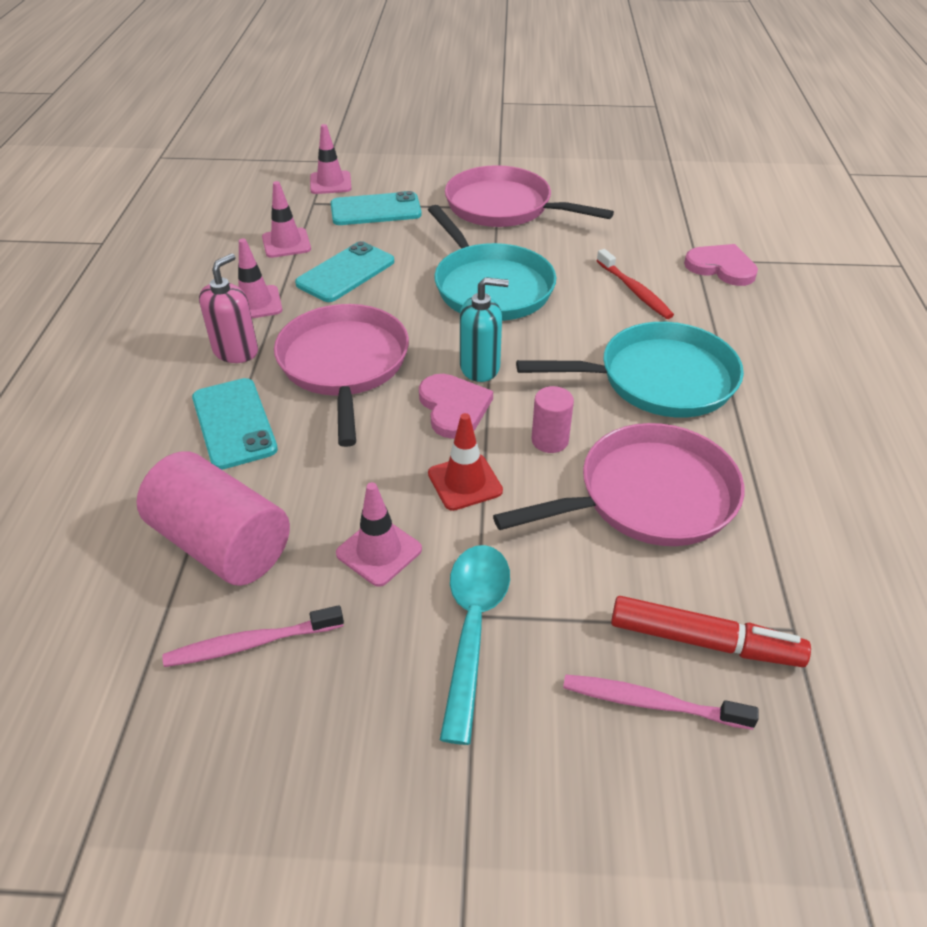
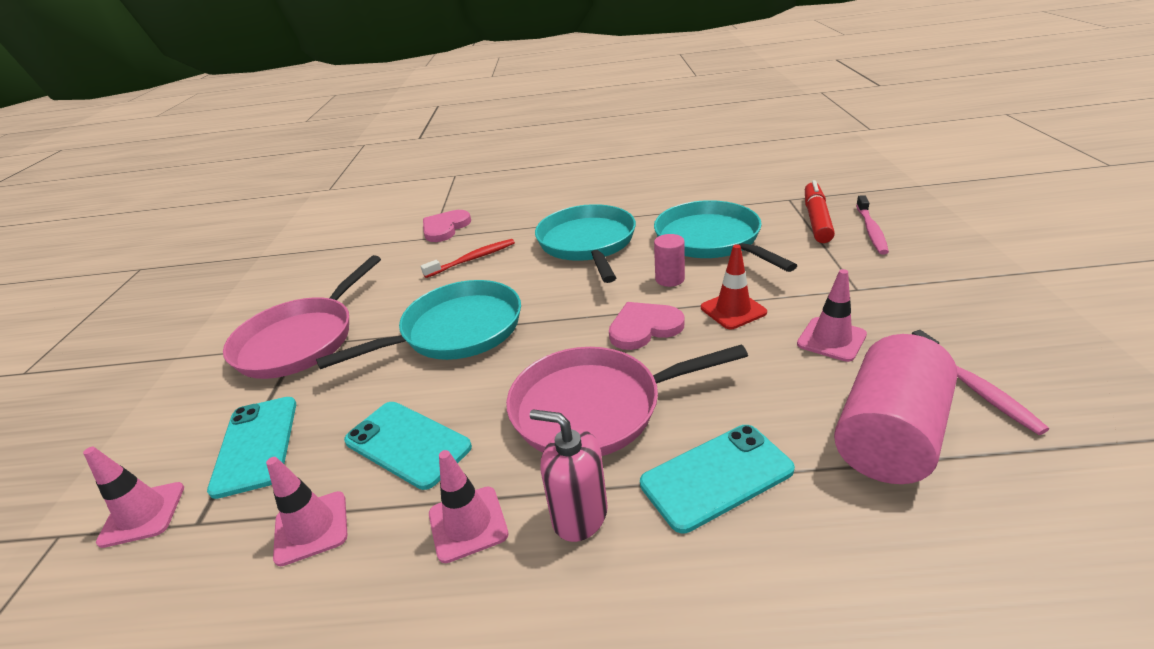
camera: 90 degrees left, 10 degrees down
(473, 629) = (869, 289): turquoise spoon -> none
(480, 367) = (585, 321): turquoise soap dispenser -> none
(649, 496) = (710, 240): pink pan -> turquoise pan

